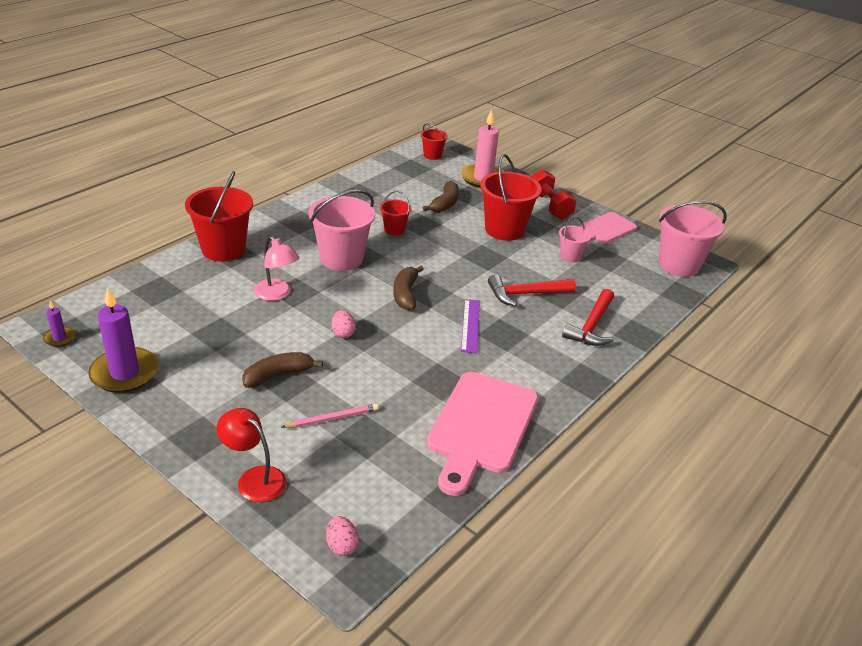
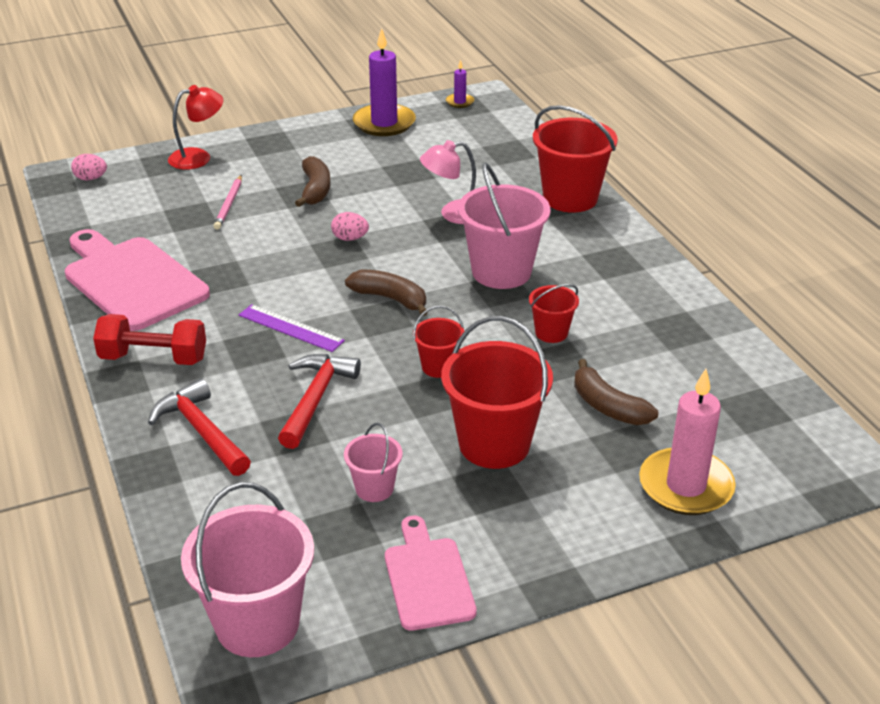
camera: 120 degrees right, 0 degrees up
(432, 155) = (801, 451): red bucket -> red bucket (438, 367)
(550, 206) = (546, 536): red dumbbell -> red dumbbell (153, 358)

